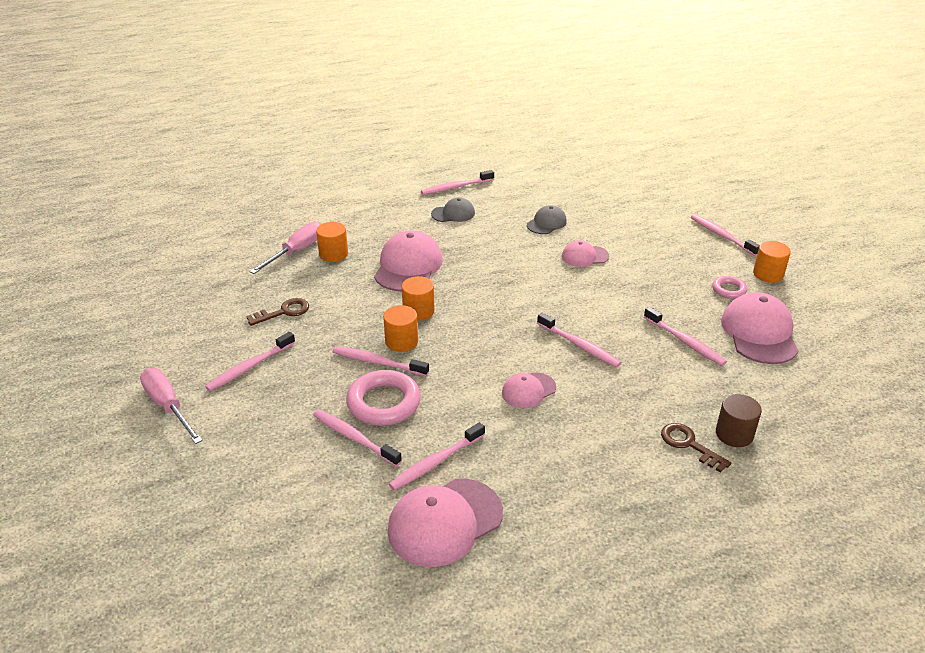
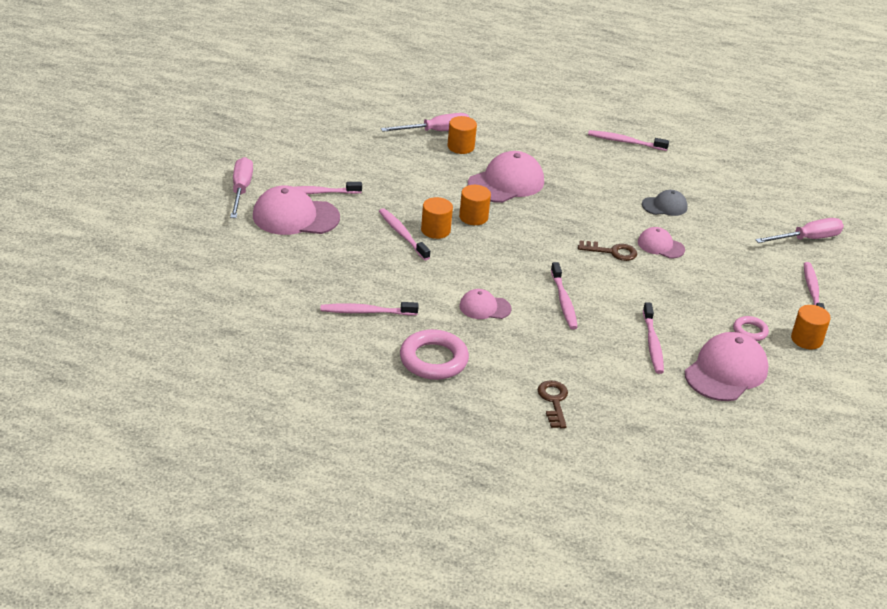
camera: 35 degrees right, 0 degrees up
(283, 312) = (377, 169): brown key -> brown key (612, 252)
(354, 438) = (332, 270): pink toothbrush -> none
(384, 403) = (376, 260): pink ring -> pink ring (433, 360)
(445, 522) = (330, 345): pink cap -> pink cap (295, 217)
(453, 213) = (594, 161): grey cap -> none
(666, 198) = (807, 239): none -> pink screwdriver
(734, 434) = (598, 415): brown cylinder -> none

